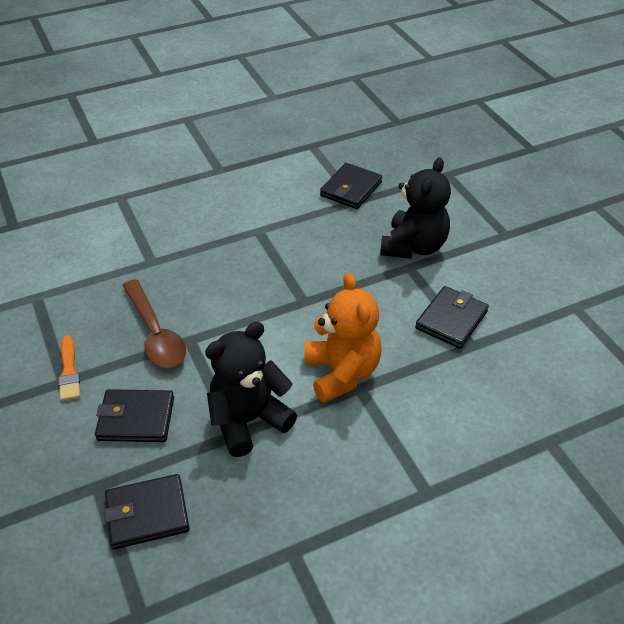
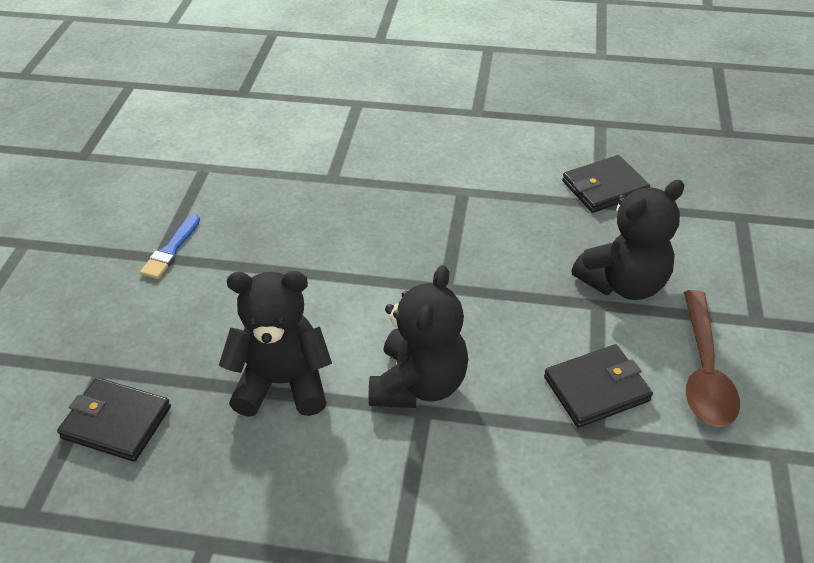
camera: 35 degrees right, 0 degrees up
(69, 371) = (171, 250): orange brush -> blue brush
(136, 419) = (186, 325): black wallet -> none
(155, 333) = (274, 251): brown spoon -> brown spoon (704, 371)
(341, 373) = (419, 384): orange teddy bear -> black teddy bear

